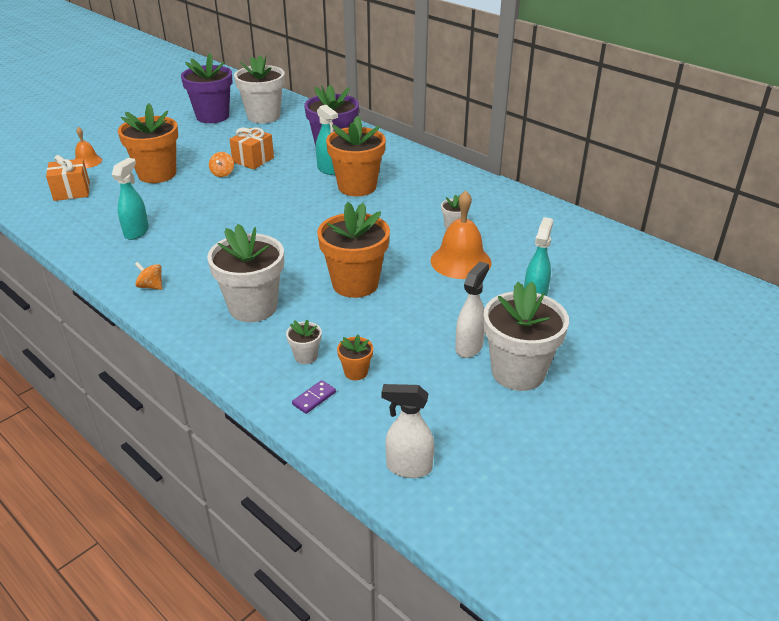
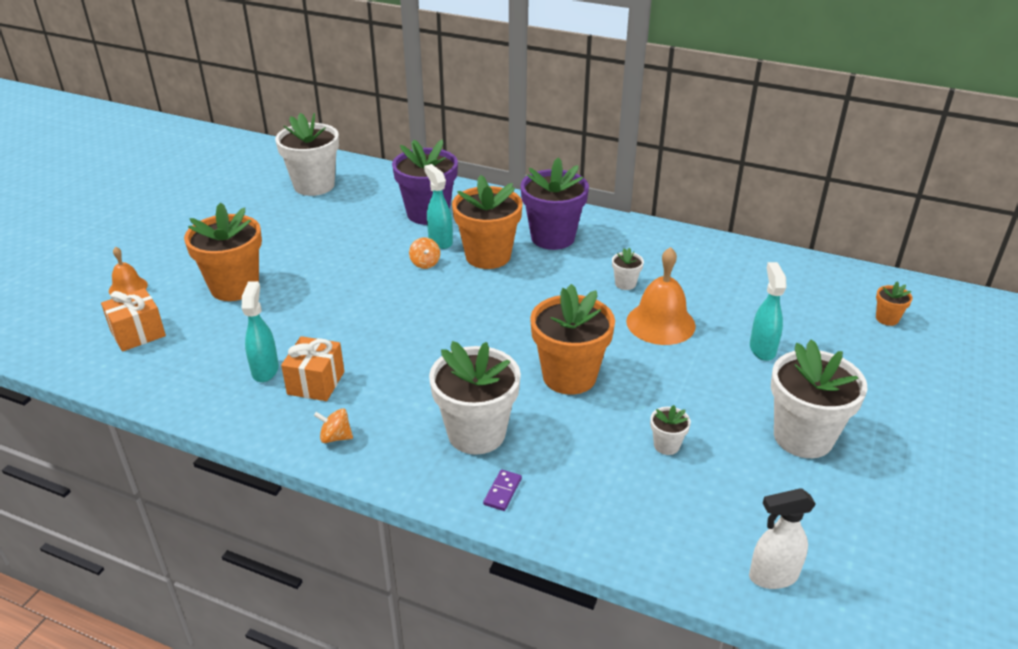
camera: 20 degrees left, 0 degrees up
(212, 116) = (250, 196): purple flower pot -> purple flower pot (552, 237)
(222, 173) = (317, 270): orange spinning top -> orange spinning top (425, 263)
(253, 160) = (342, 245): orange gift -> orange gift (316, 383)
(306, 356) = (578, 478): white flower pot -> white flower pot (666, 445)
(314, 398) = (622, 526): purple domino -> purple domino (502, 492)
(328, 170) = (440, 241): turquoise spray bottle -> turquoise spray bottle turned 150 degrees counterclockwise
(356, 372) = (644, 482): orange flower pot -> orange flower pot (887, 319)
(469, 347) = (737, 421): white spray bottle -> none

